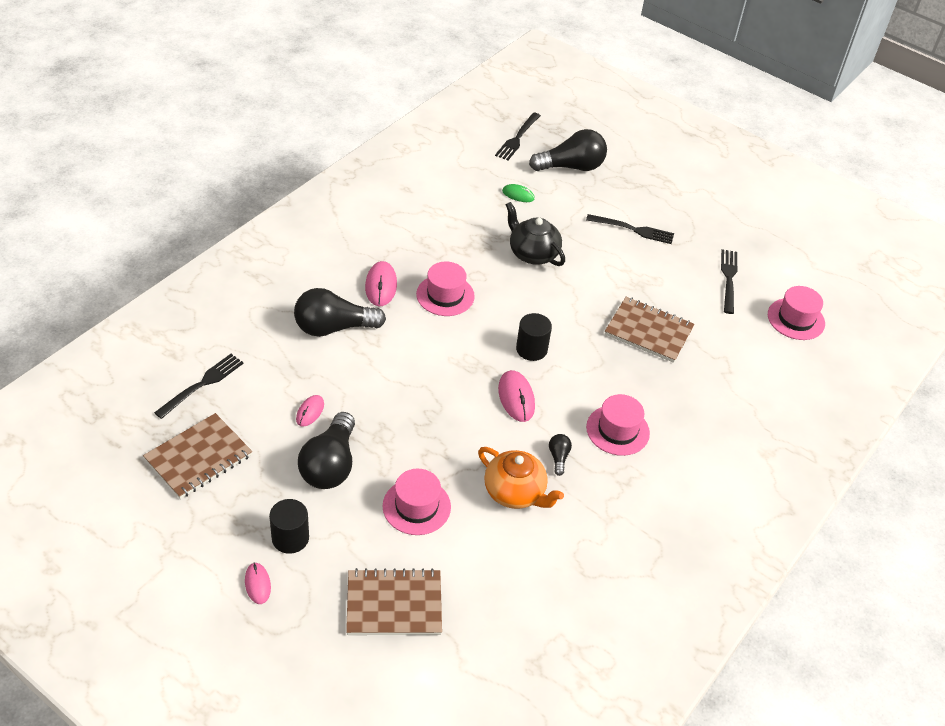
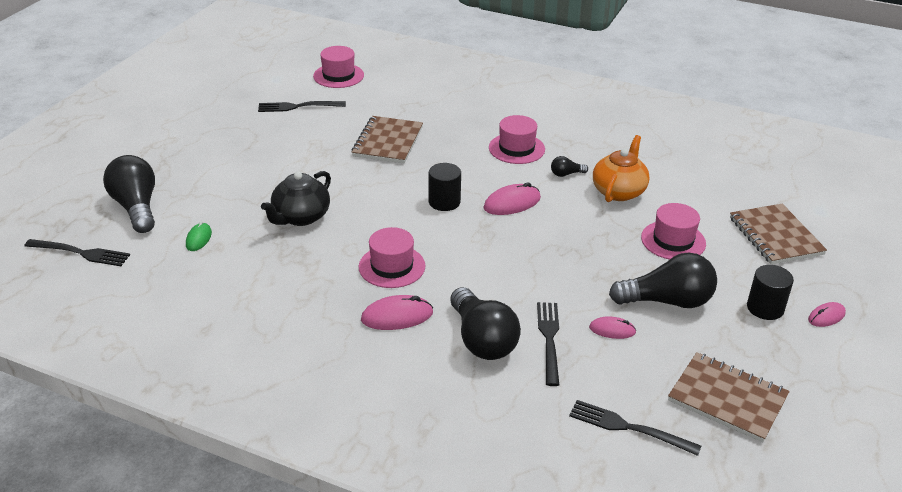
camera: 100 degrees left, 10 degrees down
(633, 229) = (241, 160): black fork -> black fork (549, 339)

